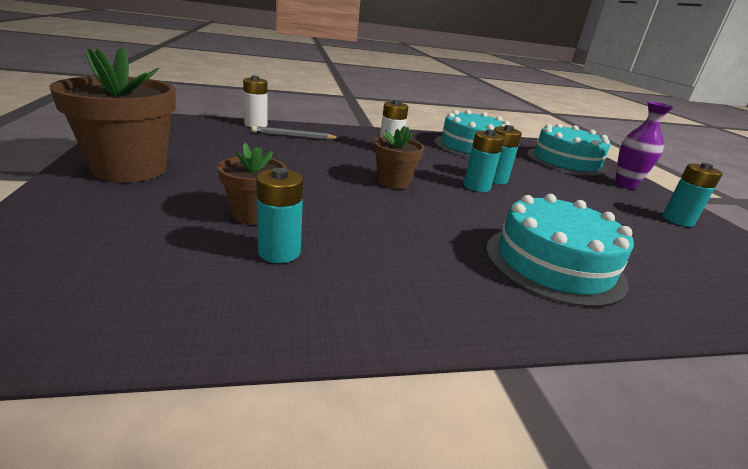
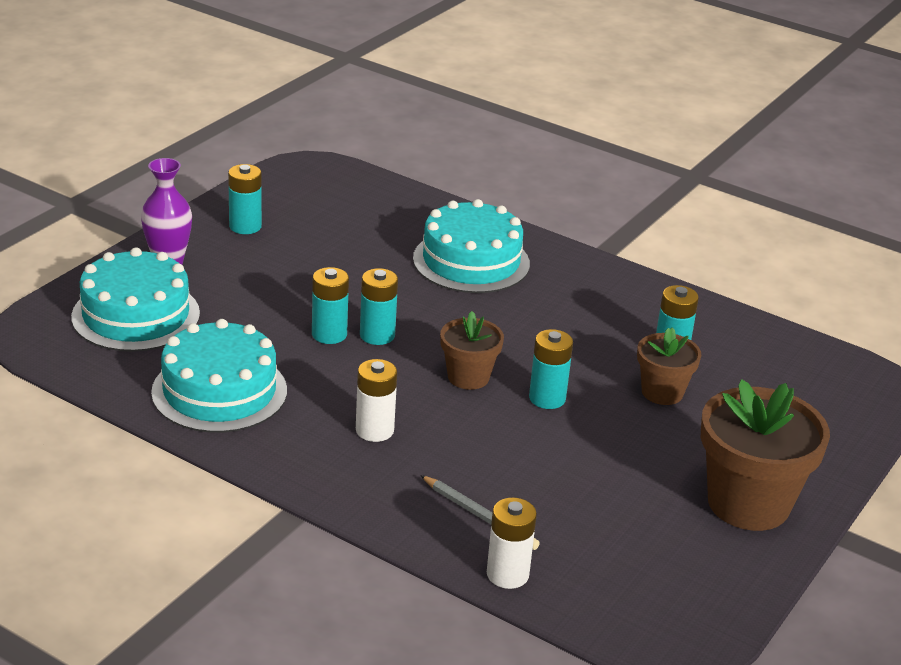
camera: 135 degrees left, 5 degrees up
(332, 185) = (547, 398): none -> turquoise battery

